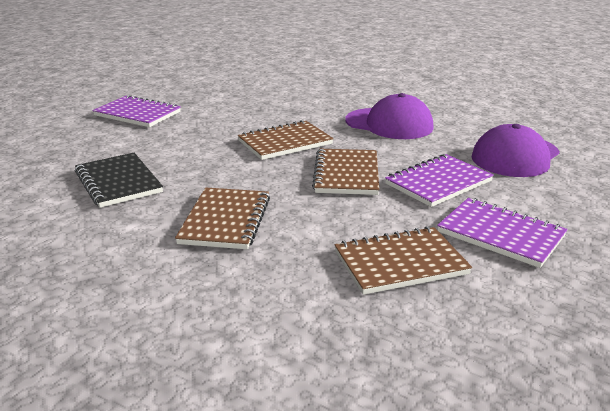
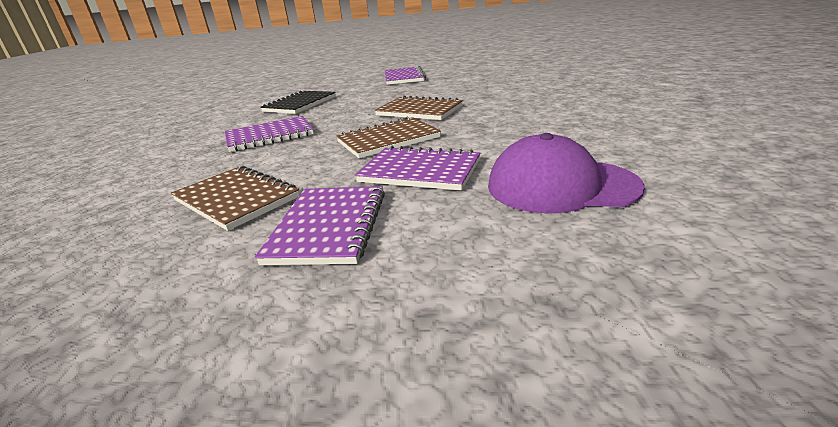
camera: 60 degrees right, 0 degrees up
(225, 220) = (269, 136): brown notebook -> purple notebook
(389, 124) = (527, 121): purple cap -> none

